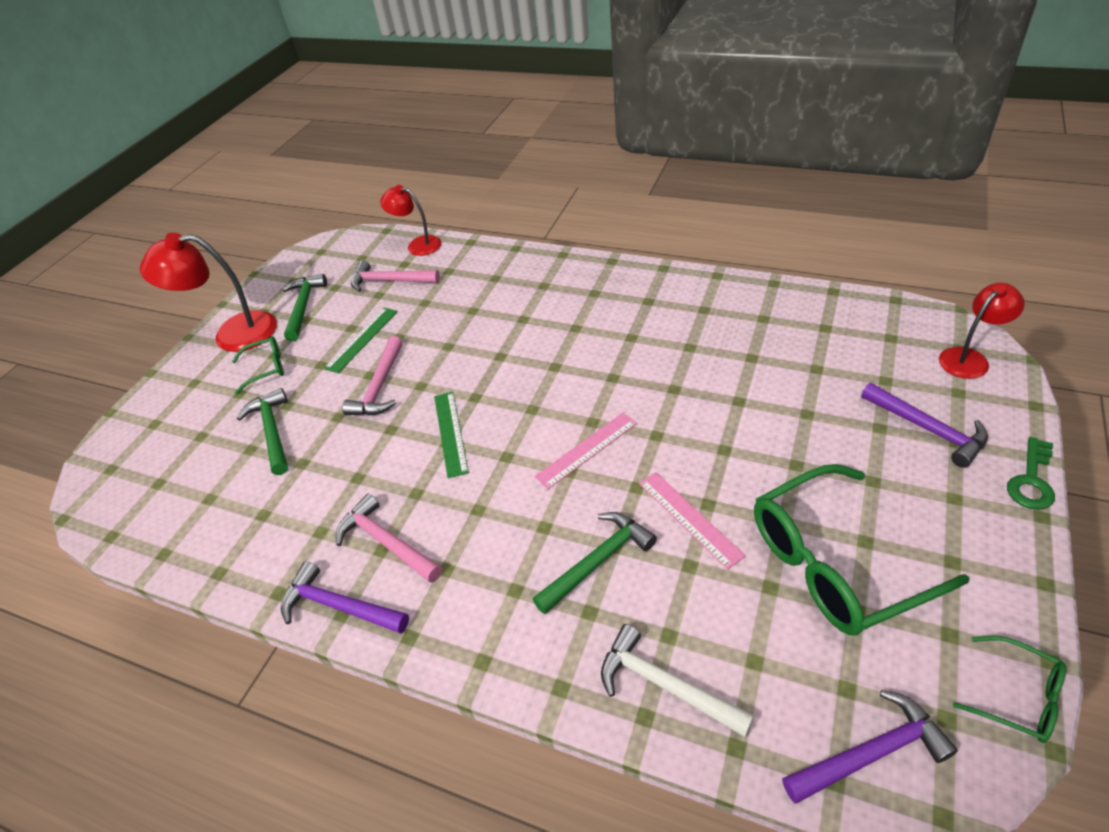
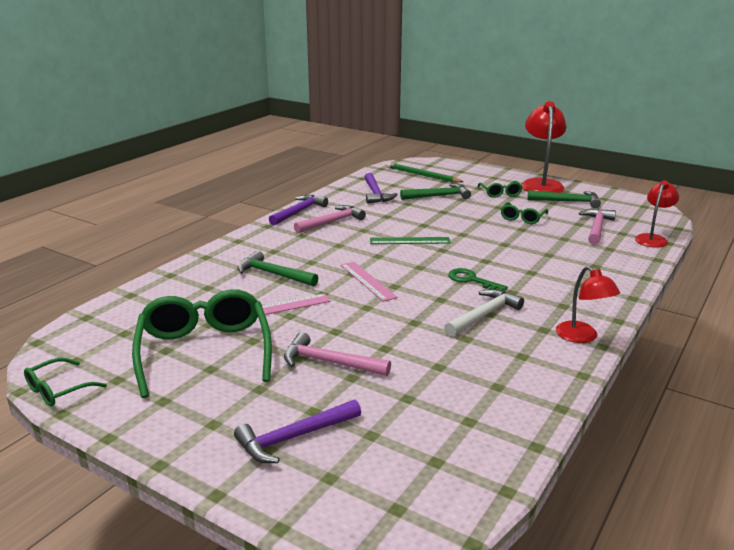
camera: 95 degrees right, 20 degrees down
(165, 468) = (422, 175): none -> green pencil
(362, 339) = (522, 218): green ruler -> green glasses
(379, 387) = (467, 222): pink hammer -> pink hammer (329, 362)
(598, 561) = (273, 274): green hammer -> green hammer turned 150 degrees clockwise
(665, 685) = (181, 282): white hammer -> white hammer (484, 315)
(871, 753) = (86, 330): purple hammer -> purple hammer (375, 194)
(969, 358) = (377, 509): red lamp -> red lamp (582, 337)
(1031, 480) = (197, 476): green key -> green key (472, 280)

